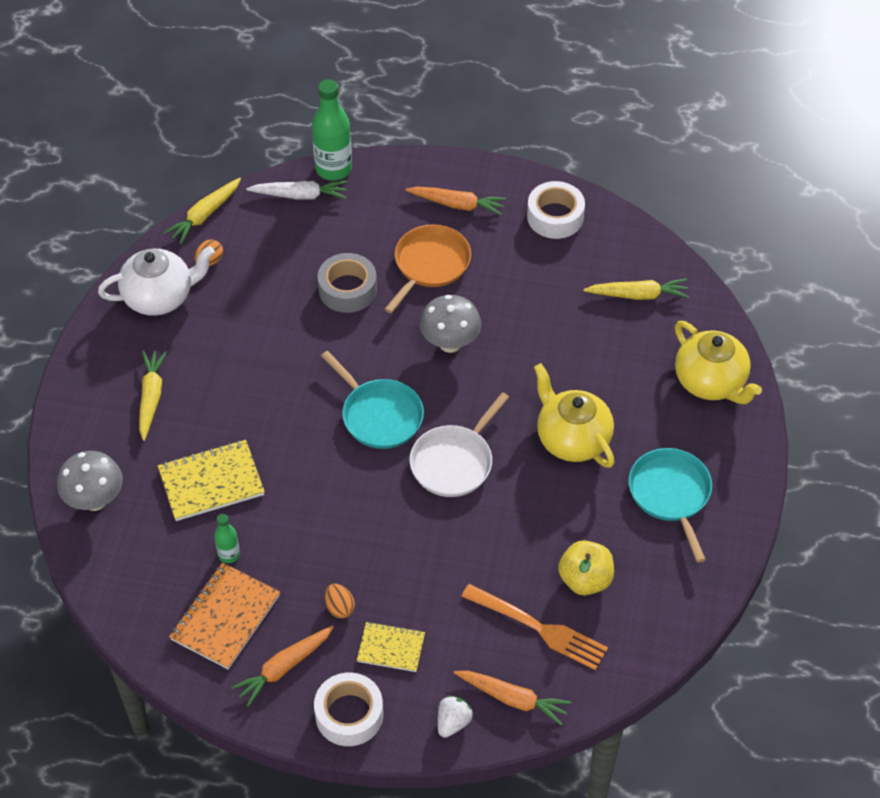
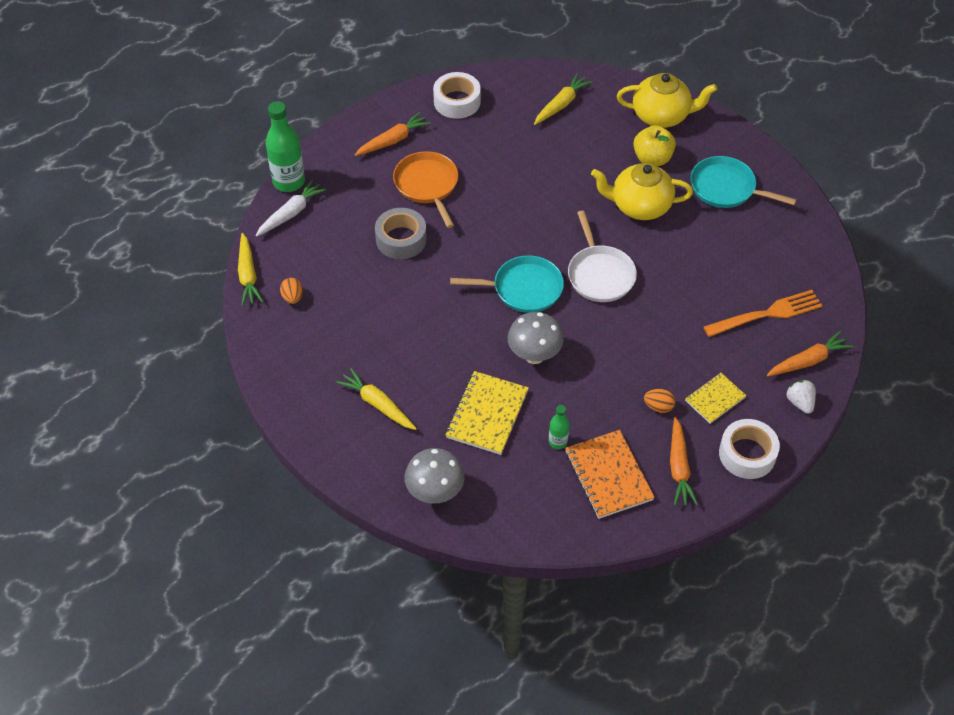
camera: 50 degrees left, 0 degrees up
(160, 297) = (293, 345): white teapot -> none
(450, 343) = (503, 216): grey mushroom -> grey mushroom (534, 355)
(585, 580) = (751, 268): yellow apple -> yellow apple (652, 158)

